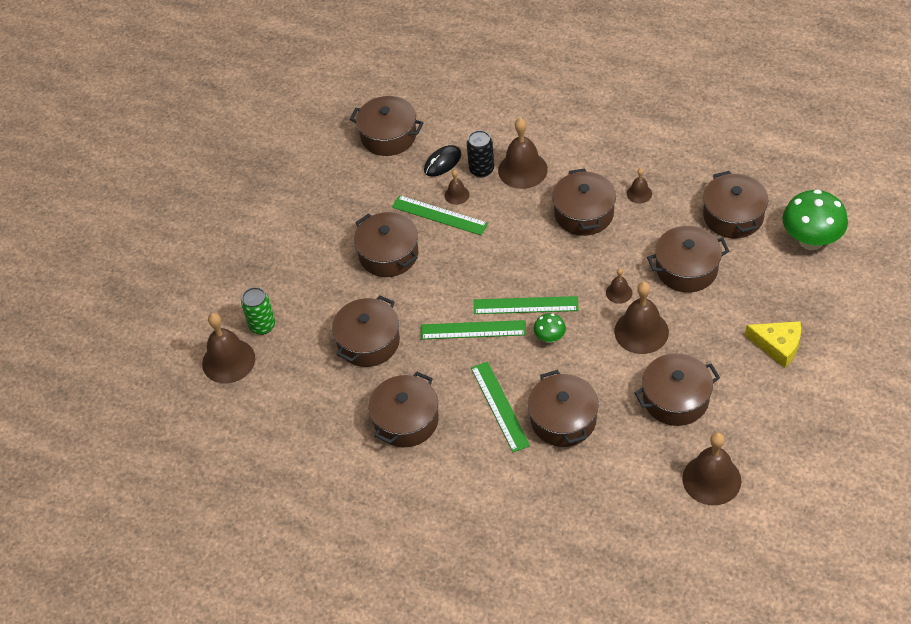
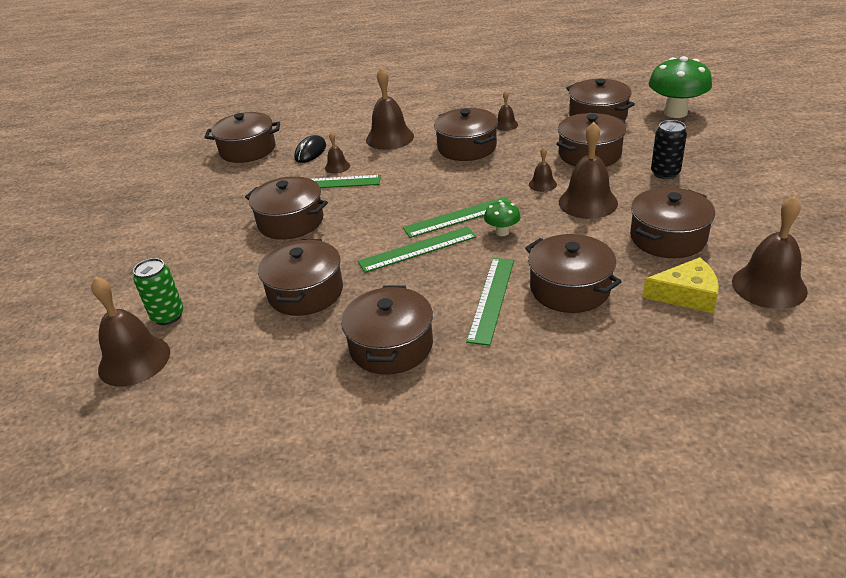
camera: 25 degrees left, 15 degrees down
(481, 170) = (351, 147): black can -> black can (665, 173)
(500, 406) = (491, 299): green ruler -> green ruler turned 60 degrees clockwise
(778, 346) = (720, 176): yellow cheese -> yellow cheese (686, 295)

